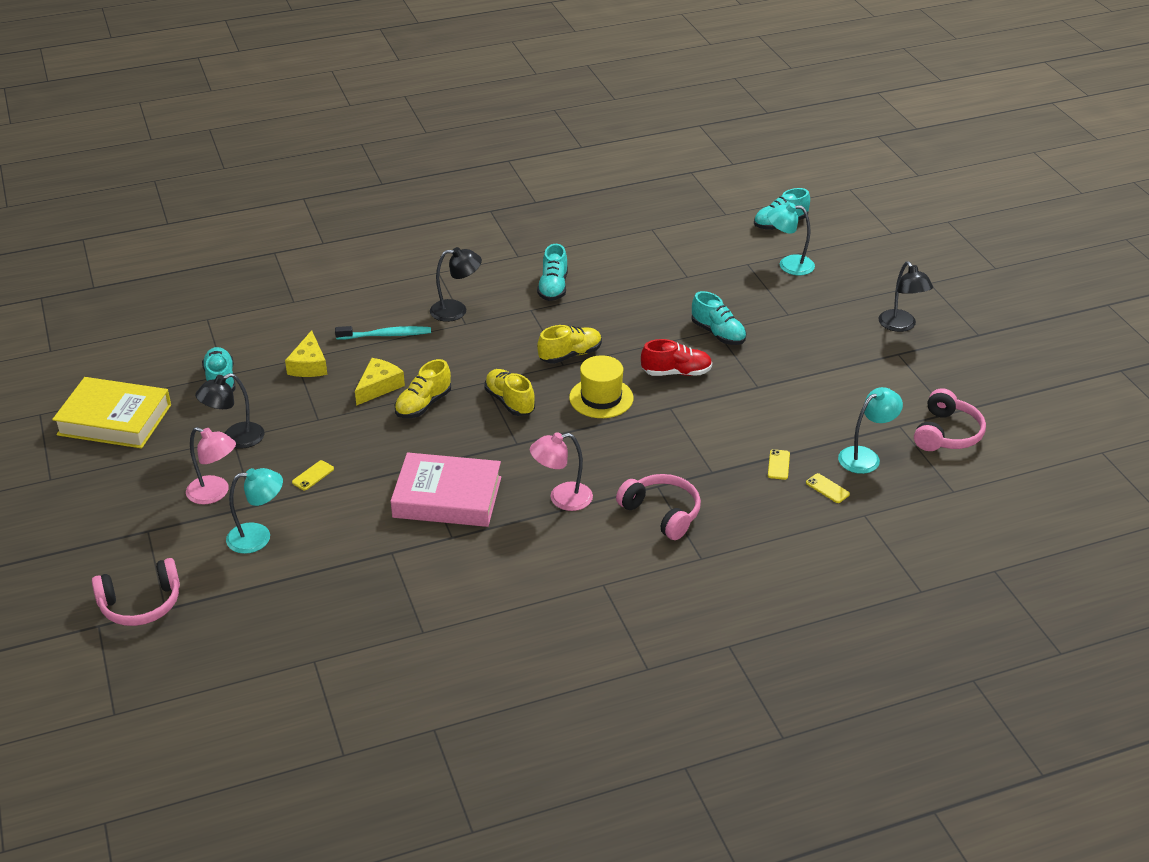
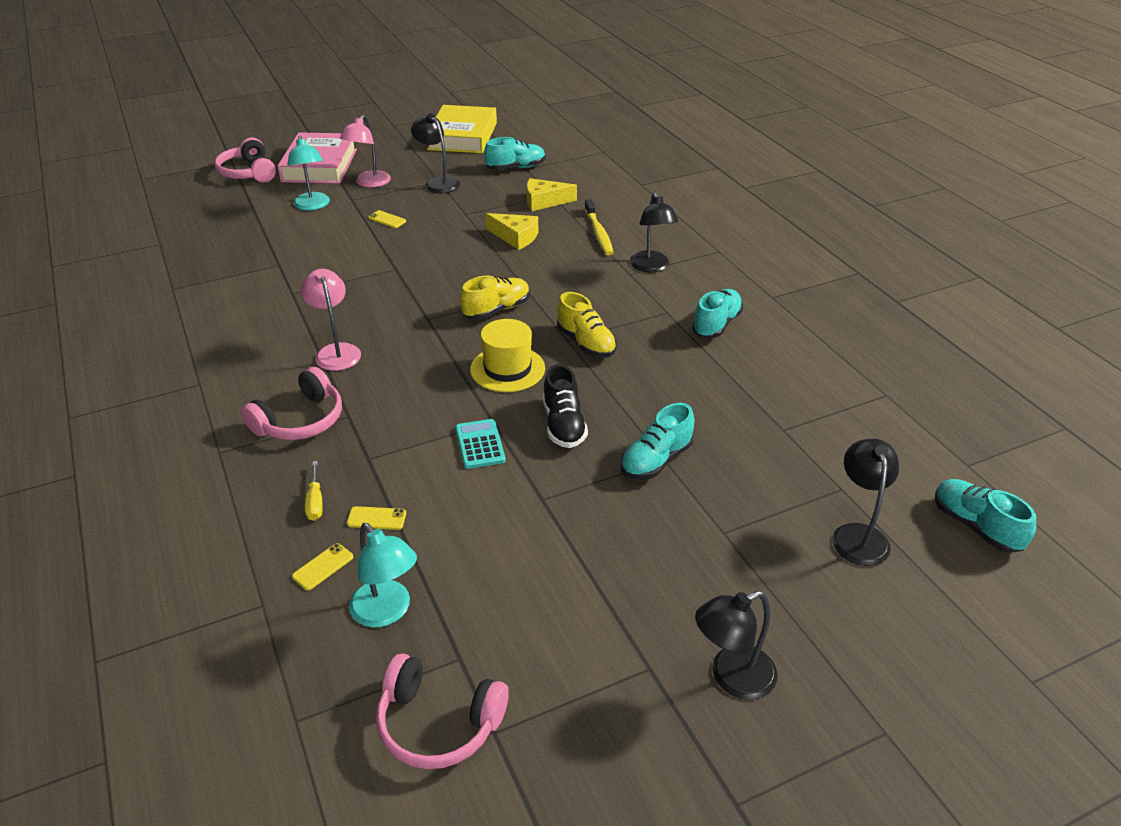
camera: 85 degrees right, 0 degrees up
(386, 335) = (598, 233): turquoise toothbrush -> yellow toothbrush
(423, 405) = (489, 262): yellow shoe -> none
(447, 497) = (348, 286): pink book -> pink book (319, 165)
(553, 288) = (716, 324): turquoise shoe -> turquoise shoe turned 120 degrees clockwise
(676, 372) = (563, 425): red shoe -> black shoe
(697, 414) = (480, 444): none -> turquoise calculator
(761, 497) = (315, 501): none -> yellow screwdriver
(788, 265) = (858, 535): turquoise lamp -> black lamp

